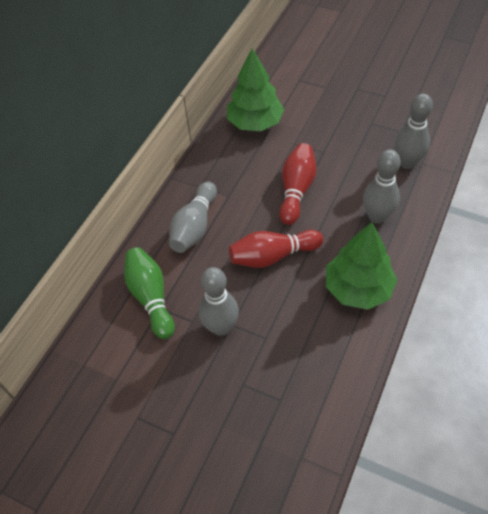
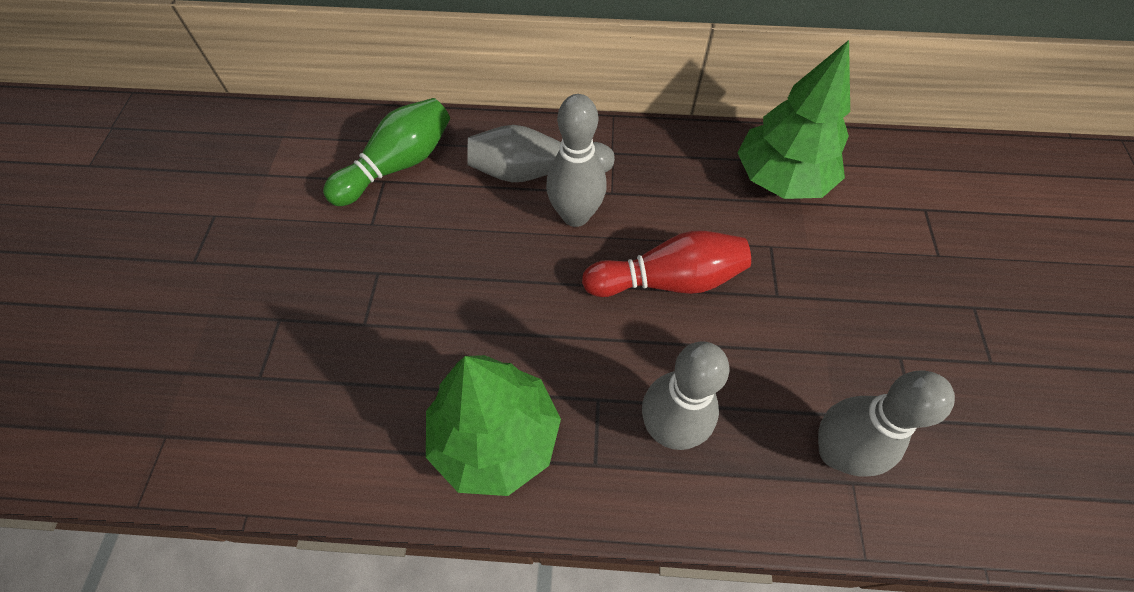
camera: 65 degrees right, 5 degrees up
(221, 327) = (369, 261): grey bowling pin -> grey bowling pin (575, 215)
(273, 256) = (518, 287): red bowling pin -> none

